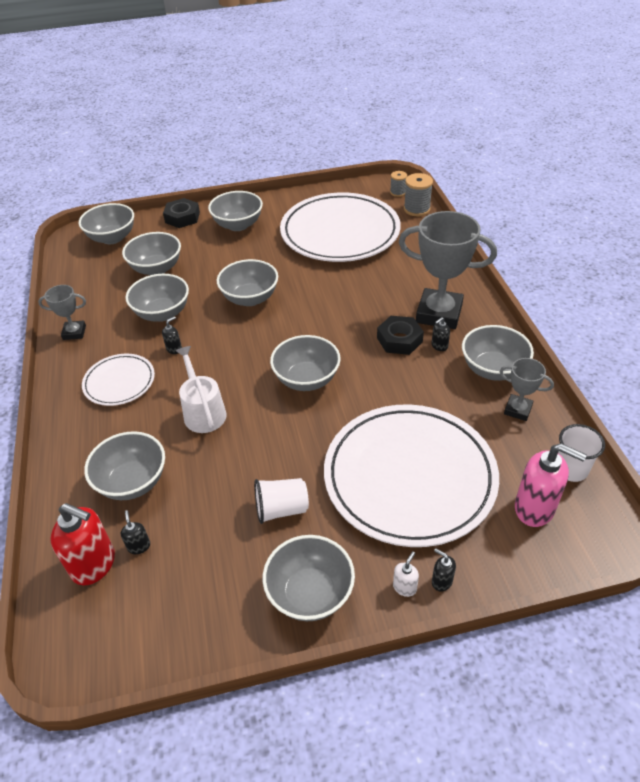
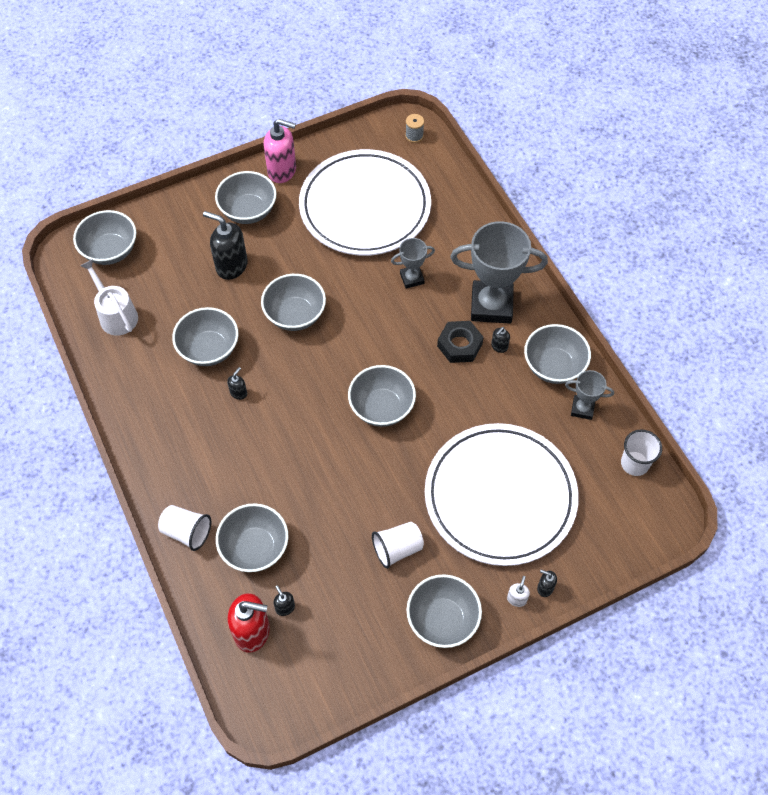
camera: 15 degrees left, 15 degrees up
(72, 456) = (187, 532): none -> white cup
(74, 332) = (125, 389): grey trophy -> grey trophy (412, 278)
(119, 382) = (198, 442): white plate -> none
(156, 268) = (179, 289): grey bowl -> none
(182, 217) = (180, 208): black nut -> none
(203, 412) = (294, 462): white watering can -> white watering can (116, 315)
(208, 258) = (231, 266): none -> black soap dispenser
(417, 209) = (440, 160): grey spool -> none
(535, 508) = (609, 507): pink soap dispenser -> pink soap dispenser (282, 171)

